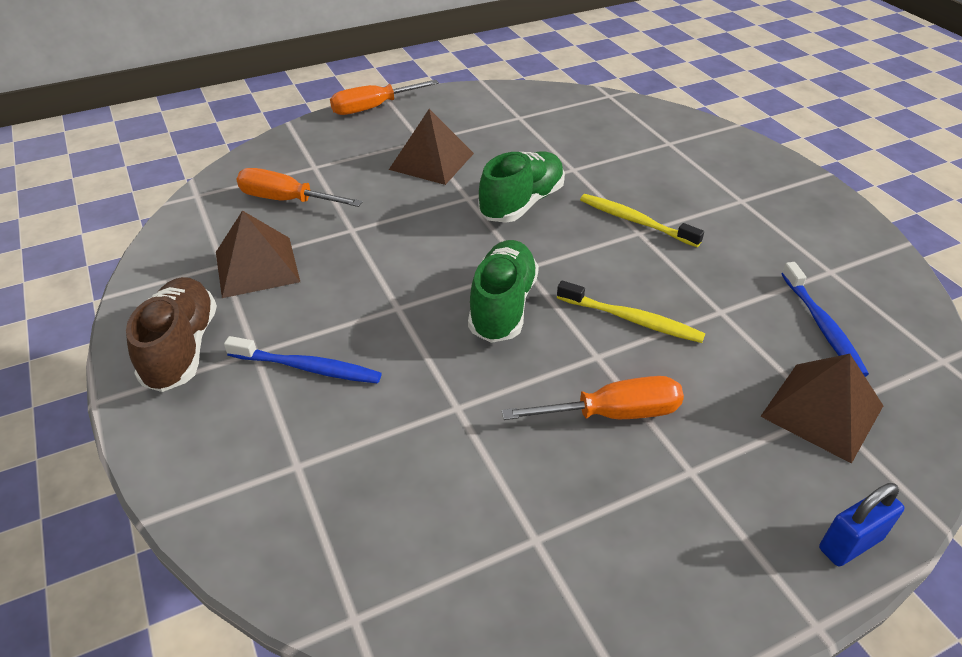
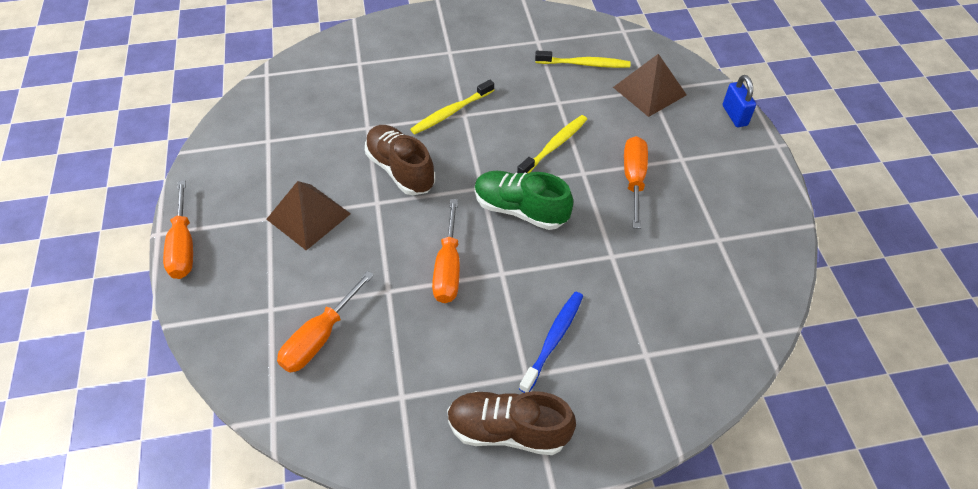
camera: 75 degrees left, 10 degrees up
(257, 266) = (415, 368): brown pyramid -> none
(393, 264) = (448, 268): none -> orange screwdriver
(522, 203) = (400, 170): green shoe -> brown shoe
(822, 326) = (584, 64): blue toothbrush -> yellow toothbrush

